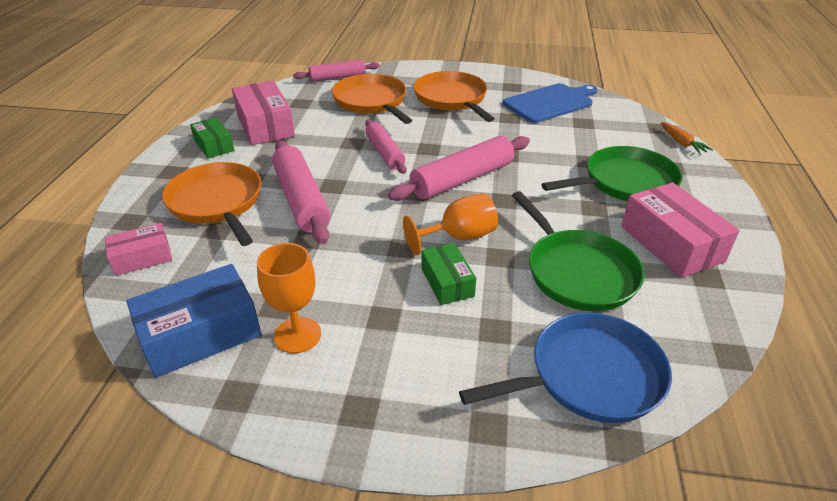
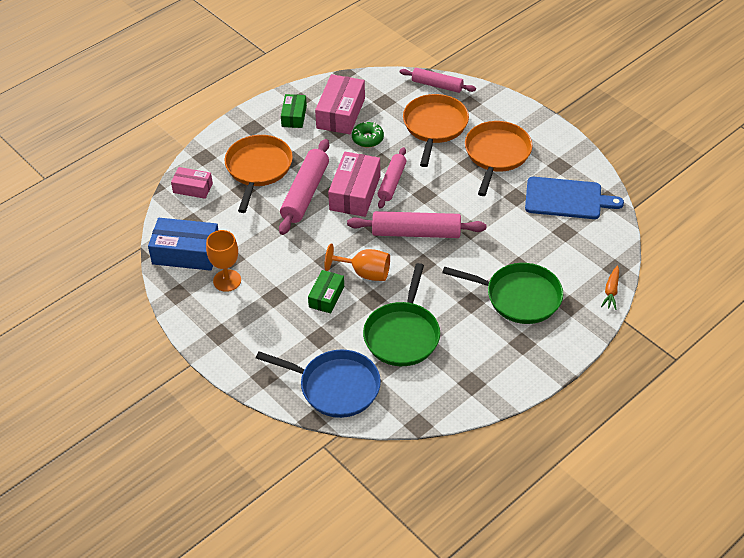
camera: 40 degrees right, 10 degrees up
(317, 132) = (367, 139): none -> green donut
(671, 243) = (482, 353): pink box -> pink box (355, 193)

